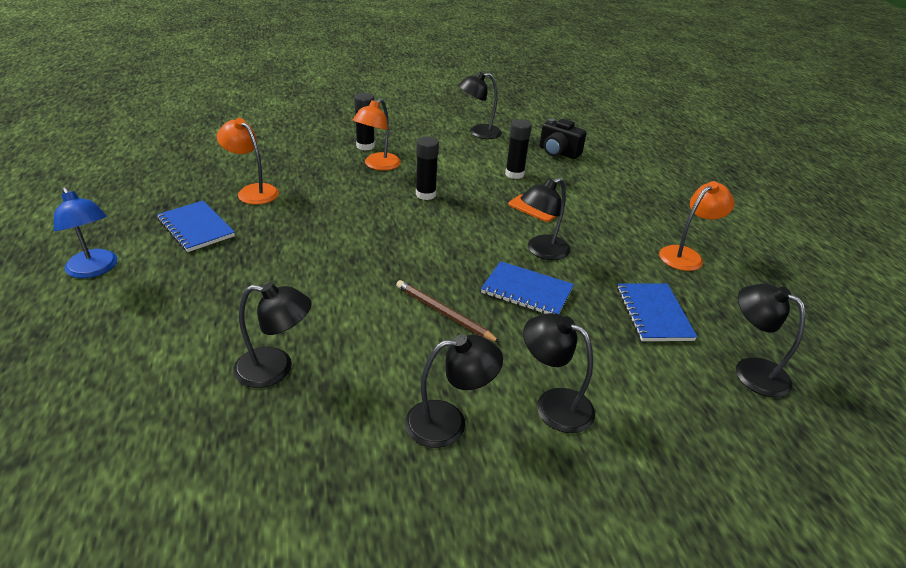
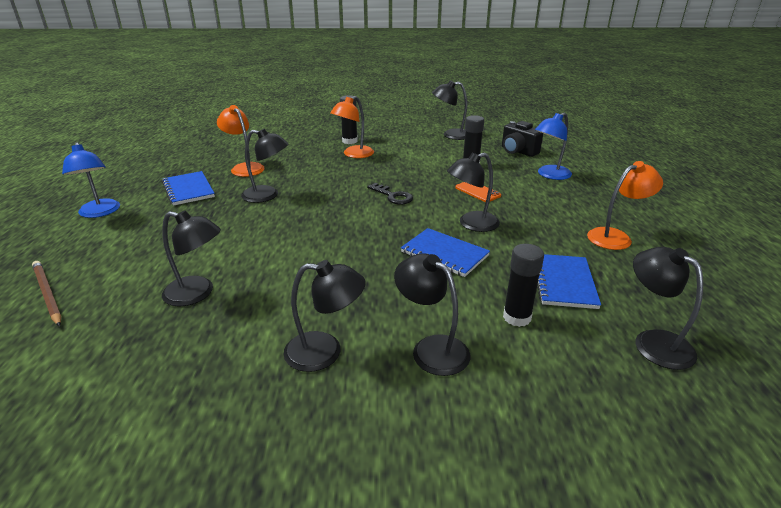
camera: 15 degrees right, 5 degrees down
(299, 229) = (267, 195): none -> black lamp
(425, 194) = (384, 176): black glue stick -> black glue stick (517, 317)
(443, 313) = (360, 265): brown pencil -> brown pencil (47, 294)
(445, 221) = (393, 196): none -> black key
(600, 182) = (549, 175): none -> blue lamp

